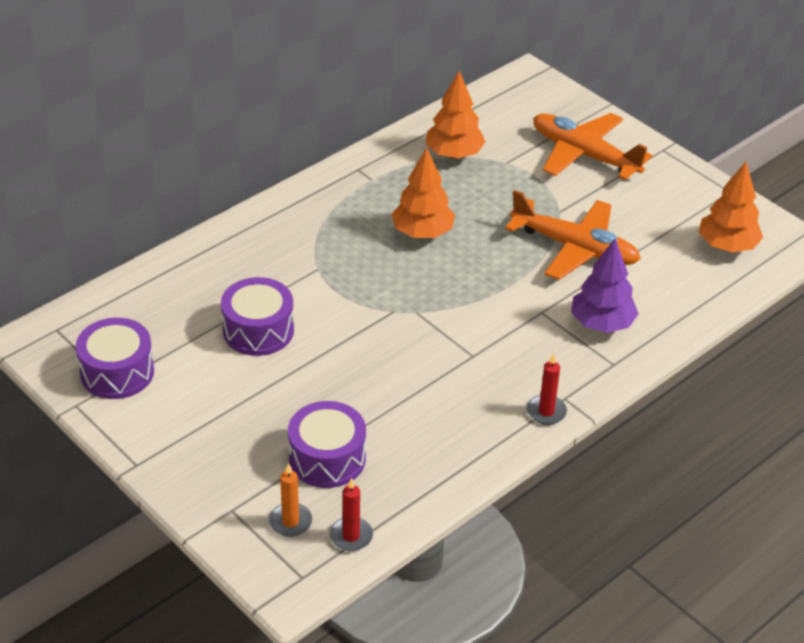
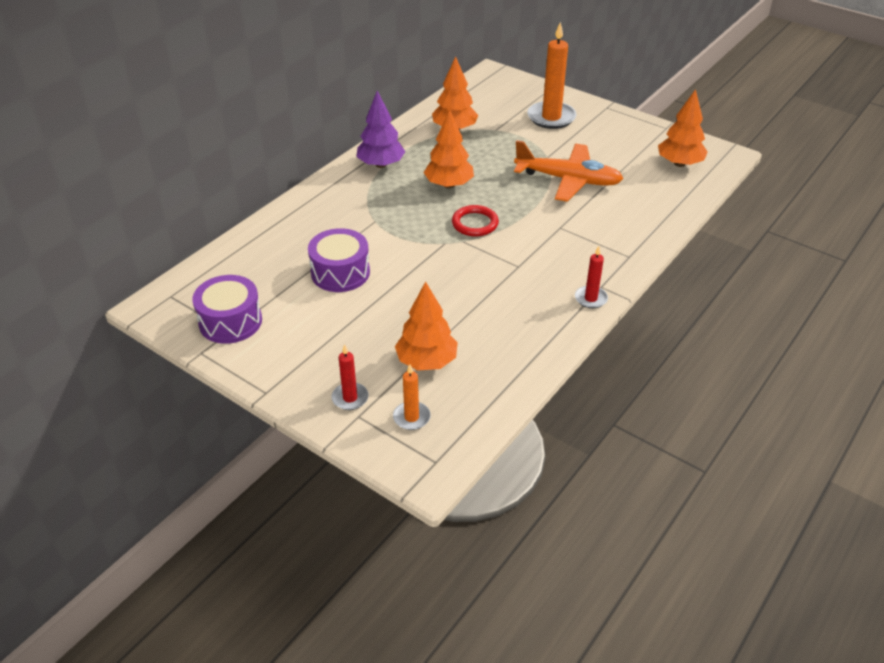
camera: 10 degrees left, 0 degrees up
(327, 458) = (427, 361): purple drum -> orange tree
(351, 536) = (466, 420): red candle -> red candle (350, 398)
(438, 290) = (475, 223): none -> red ring
(584, 155) = (551, 117): orange plane -> orange candle
(601, 324) = (608, 229): purple tree -> purple tree (381, 164)

